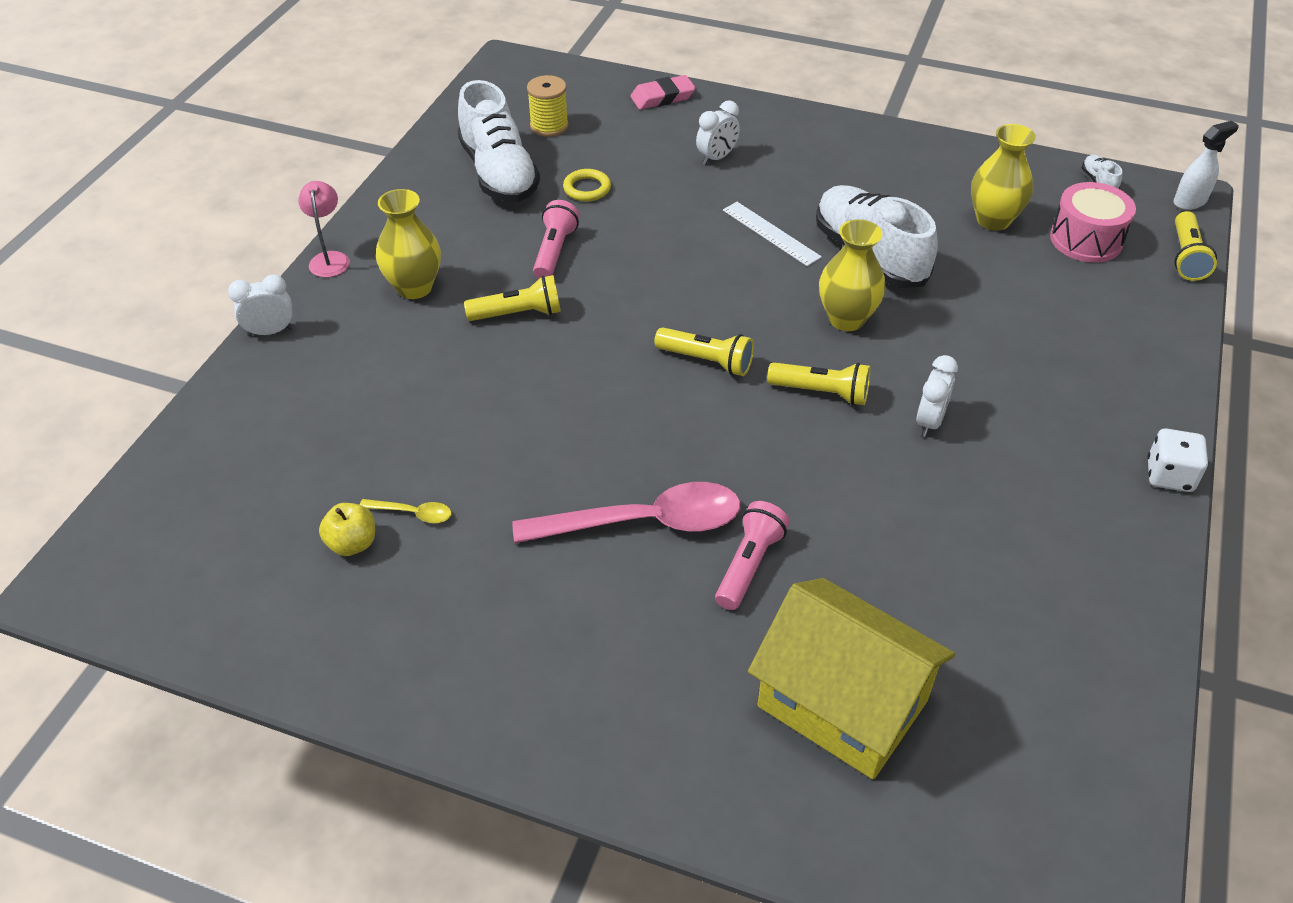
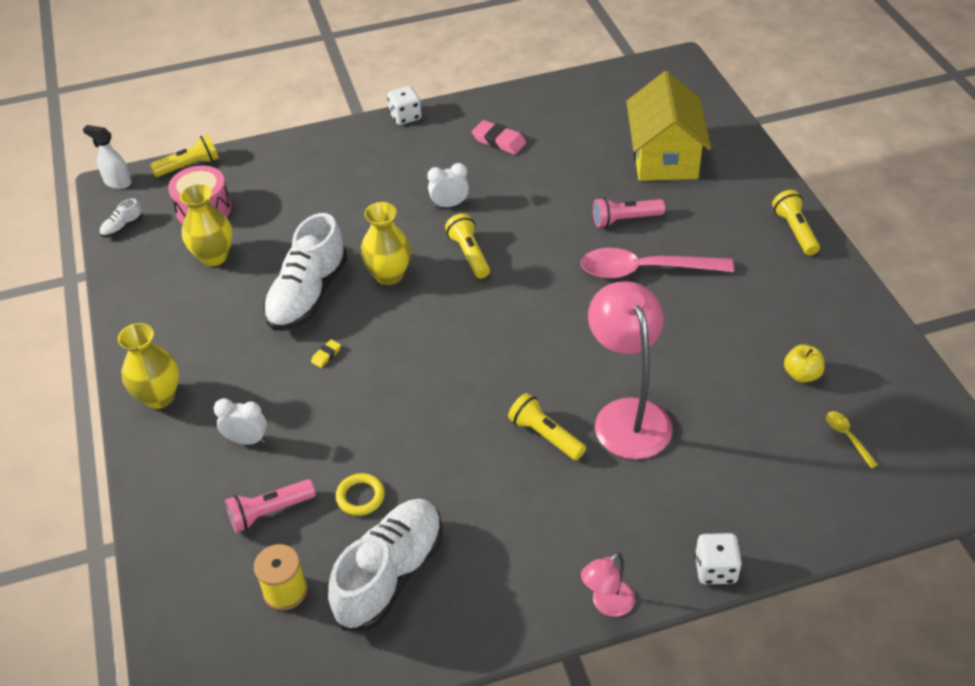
camera: 125 degrees left, 0 degrees up
(270, 331) = (715, 569): white clock -> white dice
(412, 513) = (753, 364): yellow spoon -> yellow spoon (847, 437)
(414, 287) = (581, 518): yellow vase -> yellow vase (159, 397)
(473, 378) = (627, 415): none -> pink lamp
(554, 251) = (459, 462): pink flashlight -> pink flashlight (269, 512)
(643, 522) = (645, 270): pink spoon -> pink spoon turned 45 degrees counterclockwise
(662, 97) = (170, 535): pink eraser -> pink eraser (499, 141)
(707, 361) = (493, 315): yellow flashlight -> yellow flashlight (794, 231)
(770, 233) = (326, 355): white ruler -> yellow eraser

